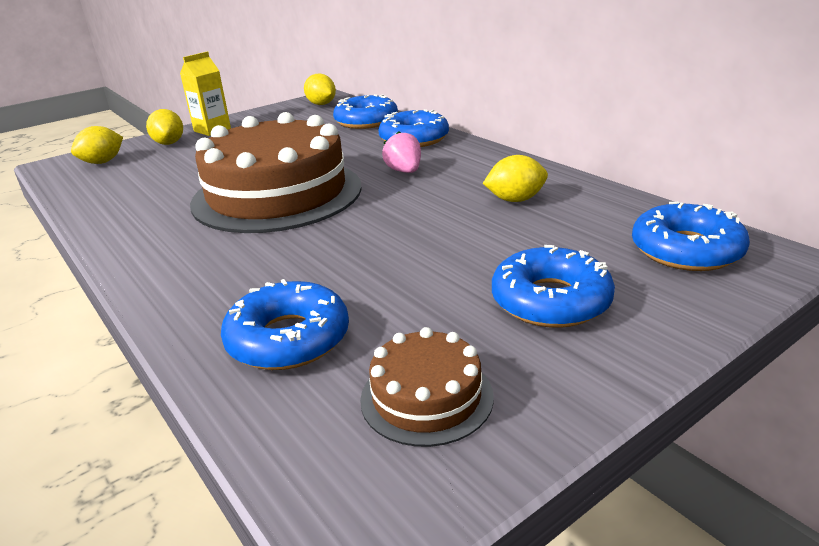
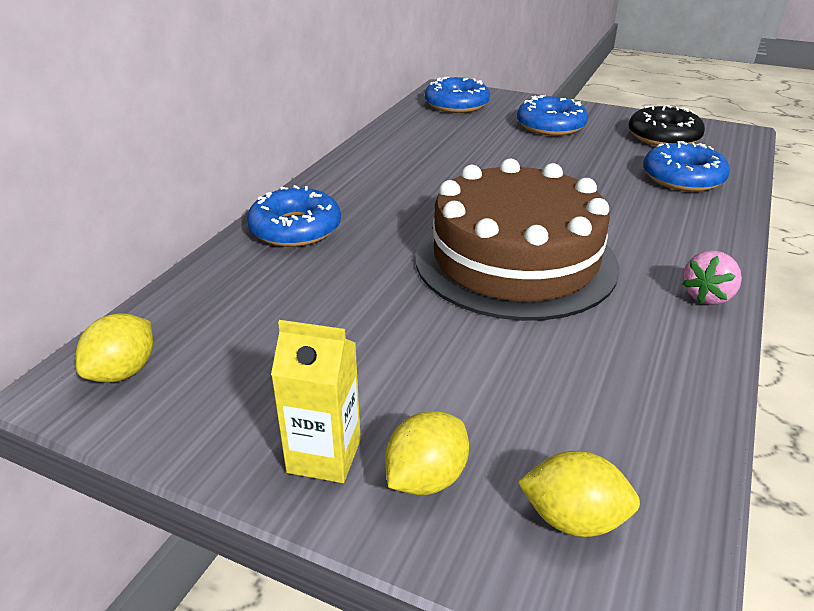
camera: 120 degrees left, 5 degrees up
(366, 121) = (228, 285): blue donut -> none
(404, 171) = (400, 209): pink strawberry -> pink strawberry (707, 296)
(426, 397) = (663, 137): brown cake -> black donut
(515, 200) = (426, 153): yellow lemon -> none

